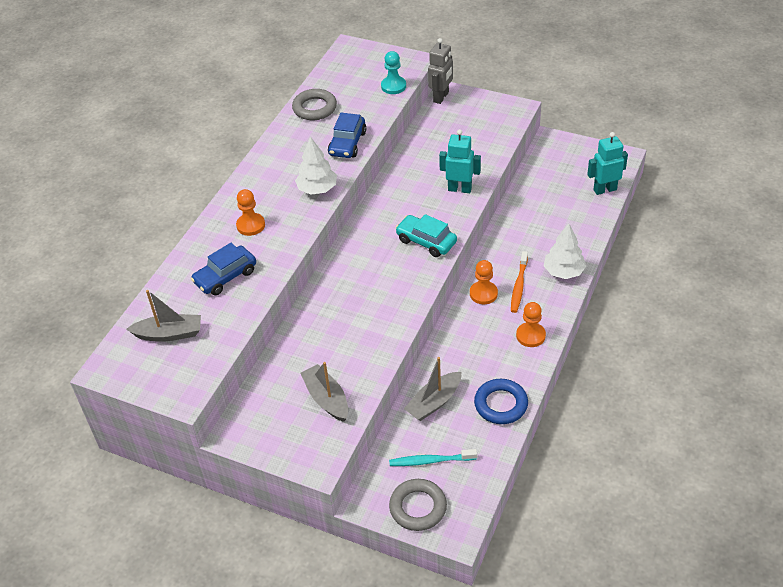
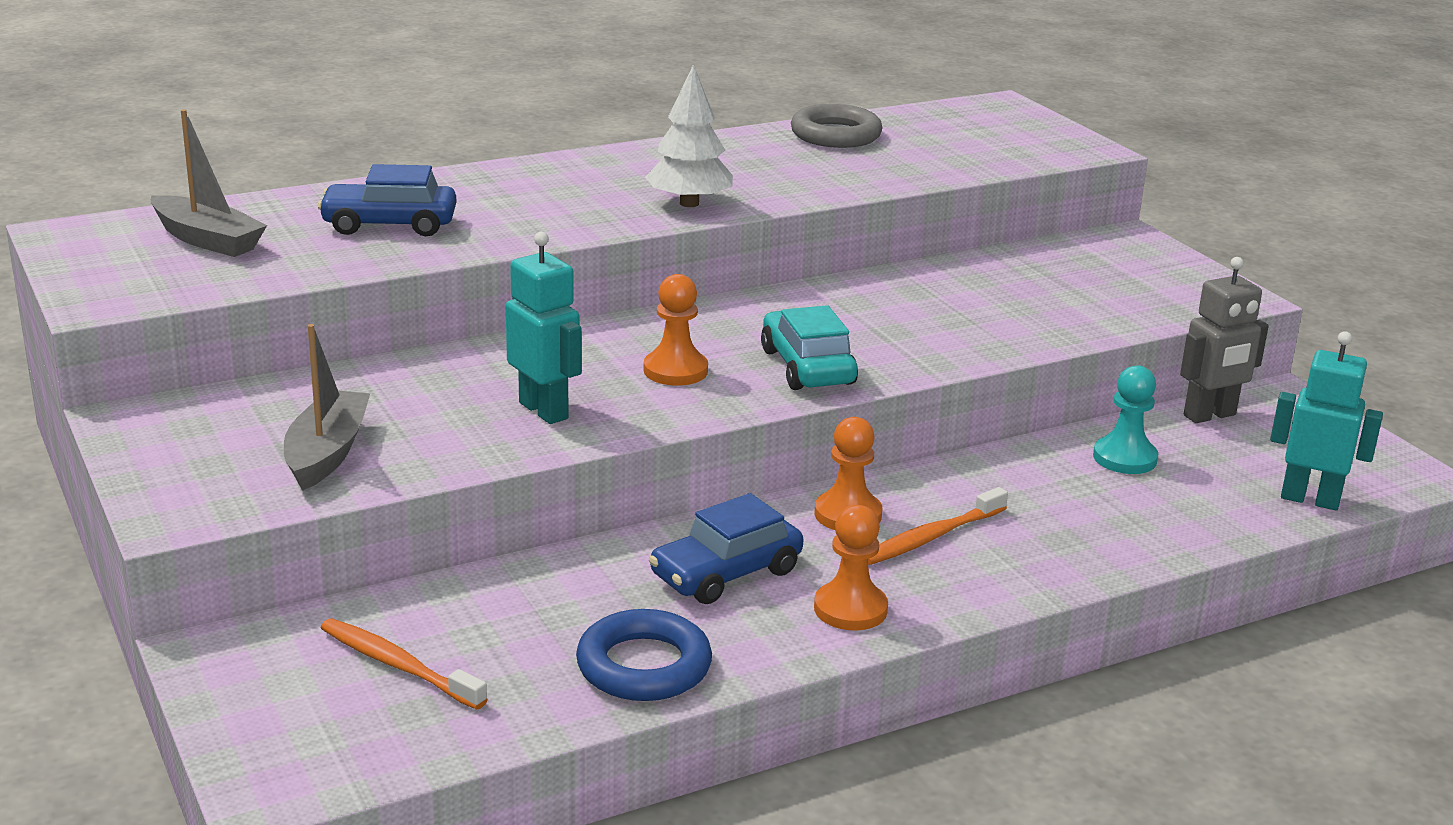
camera: 35 degrees right, 20 degrees down
(251, 225) = (522, 196): orange pawn -> orange pawn (675, 371)
(347, 143) = (823, 182): blue car -> blue car (726, 573)
(393, 86) = (1007, 159): turquoise pawn -> turquoise pawn (1124, 458)
(418, 507) = (272, 711): grey ring -> none
(430, 461) = (398, 665): turquoise toothbrush -> orange toothbrush
(434, 402) = (532, 598): grey boat -> none
(441, 97) = (1109, 236): grey robot -> grey robot (1210, 415)
(459, 189) = (971, 338): turquoise robot -> turquoise robot (544, 410)
(563, 272) = (1052, 562): white tree -> none

